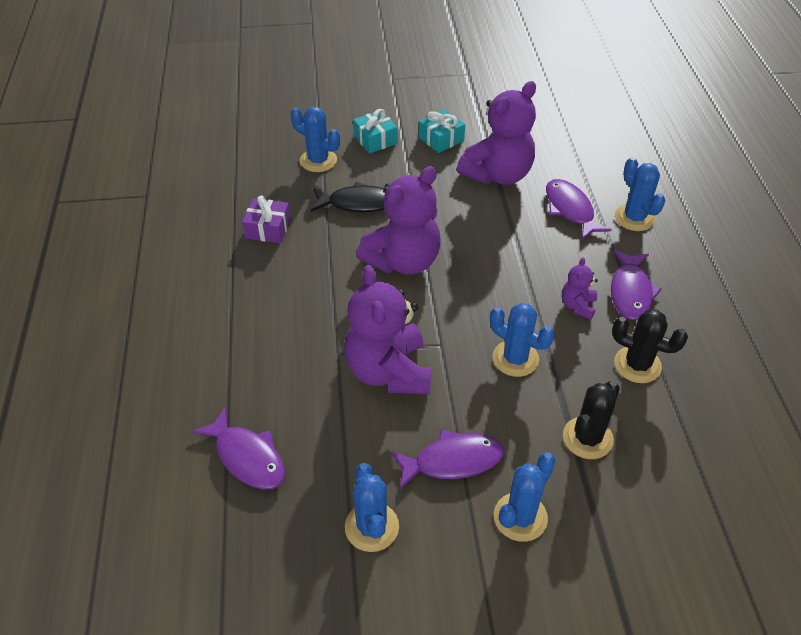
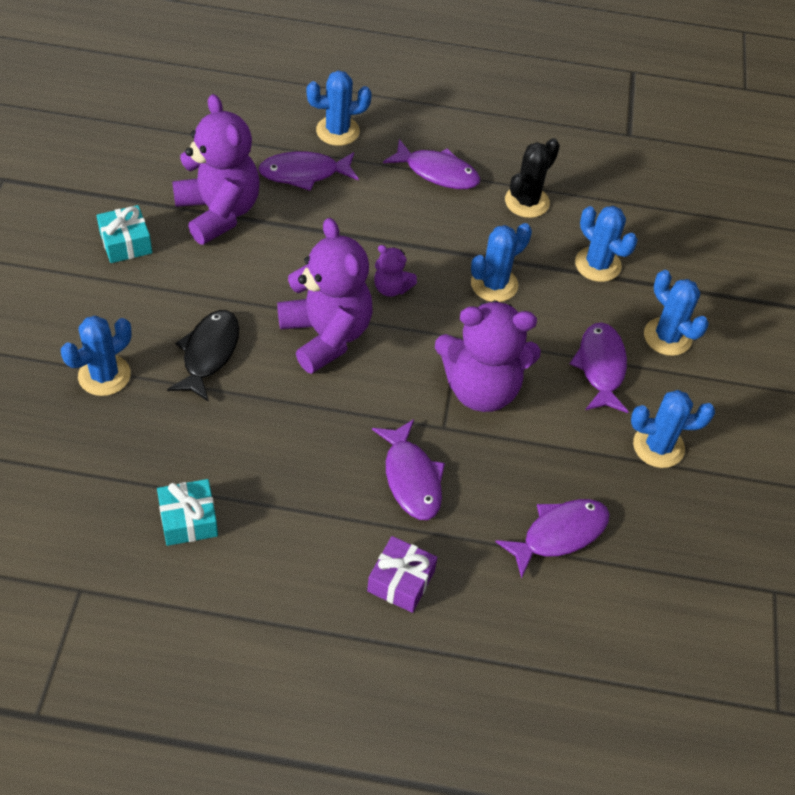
camera: 80 degrees left, 5 degrees up
(268, 229) = (215, 455): purple gift -> purple gift (401, 581)
(278, 342) = (411, 478): none -> purple fish
(375, 139) = (92, 306): turquoise gift -> turquoise gift (188, 519)
(577, 306) = (442, 216): purple teddy bear -> purple teddy bear (391, 288)
(587, 438) = (597, 264): black cactus -> blue cactus

